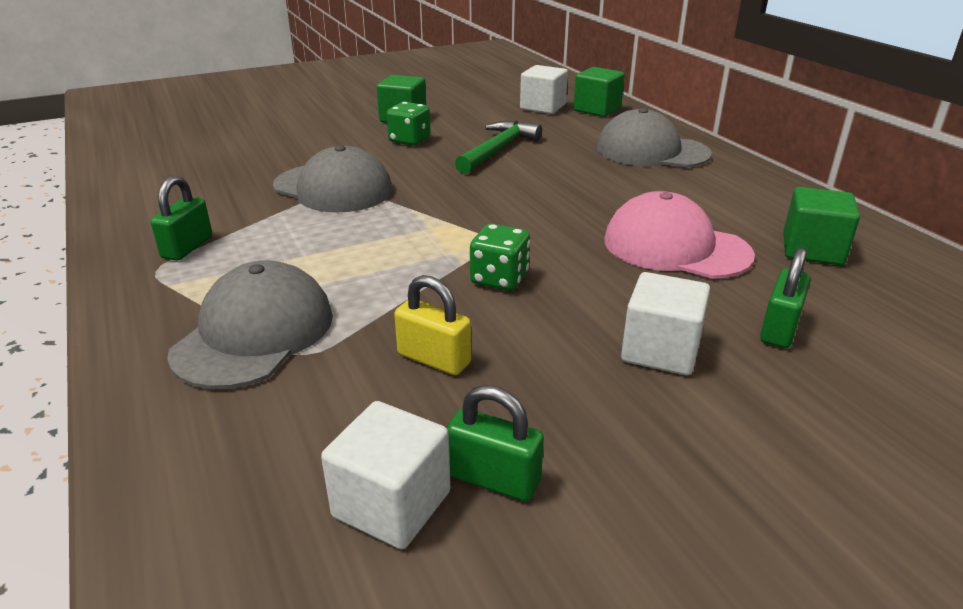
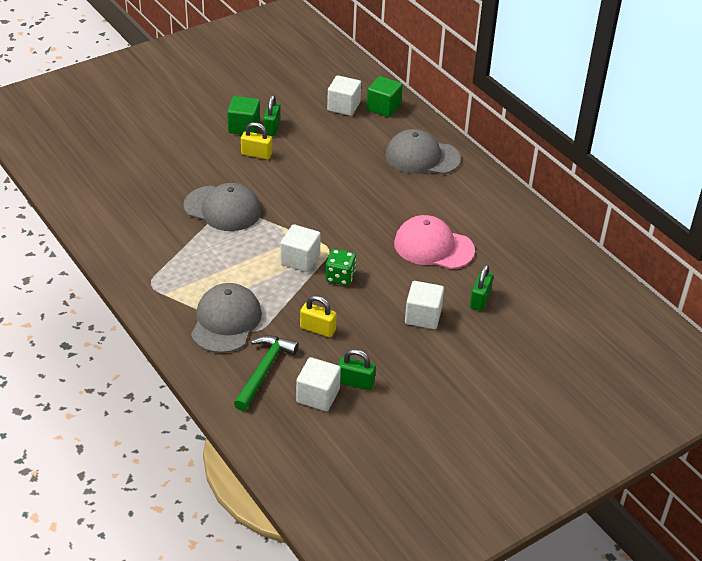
camera: 10 degrees left, 10 degrees up
(187, 247) = (159, 266): green padlock -> green padlock (272, 128)
(409, 140) = (256, 154): green dice -> yellow padlock
(434, 252) = (300, 260): none -> white cube
(498, 150) = (319, 161): green hammer -> green hammer (264, 371)
(812, 250) = (507, 244): green cube -> none

